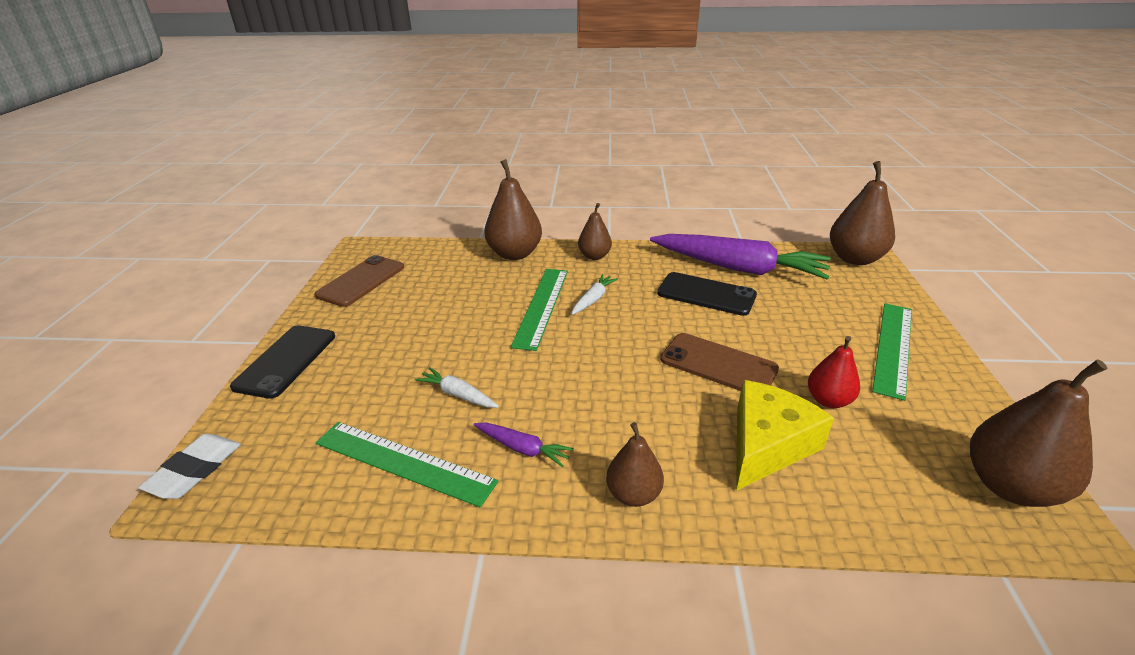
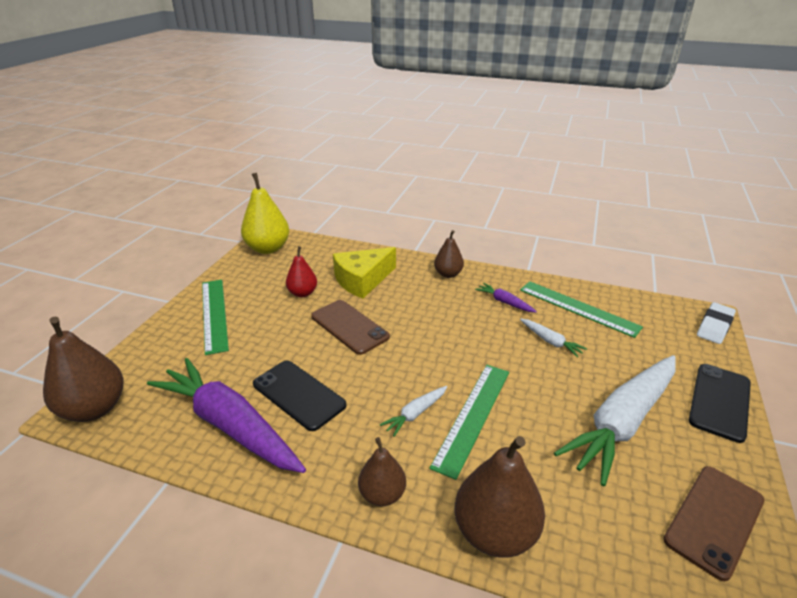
camera: 165 degrees left, 0 degrees up
(402, 325) = (622, 423): none -> white carrot
(893, 347) = (214, 314): green ruler -> green ruler turned 60 degrees counterclockwise
(1010, 486) = (268, 248): brown pear -> yellow pear

